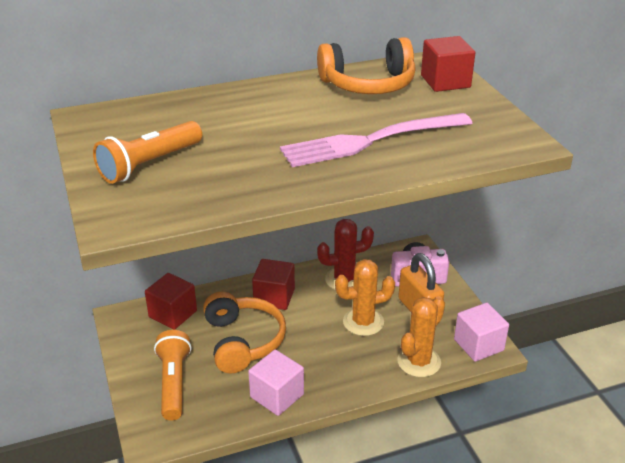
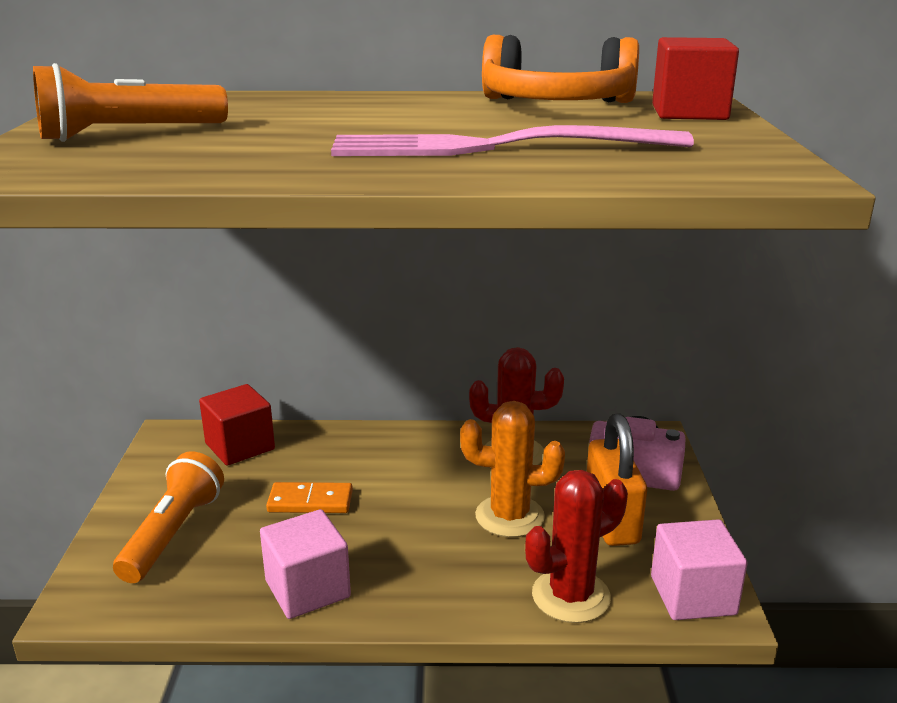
camera: 20 degrees right, 10 degrees down
(243, 341) = (310, 501): orange headphones -> orange domino
(274, 297) = (394, 455): red cube -> none
(419, 362) = (571, 596): orange cactus -> red cactus

